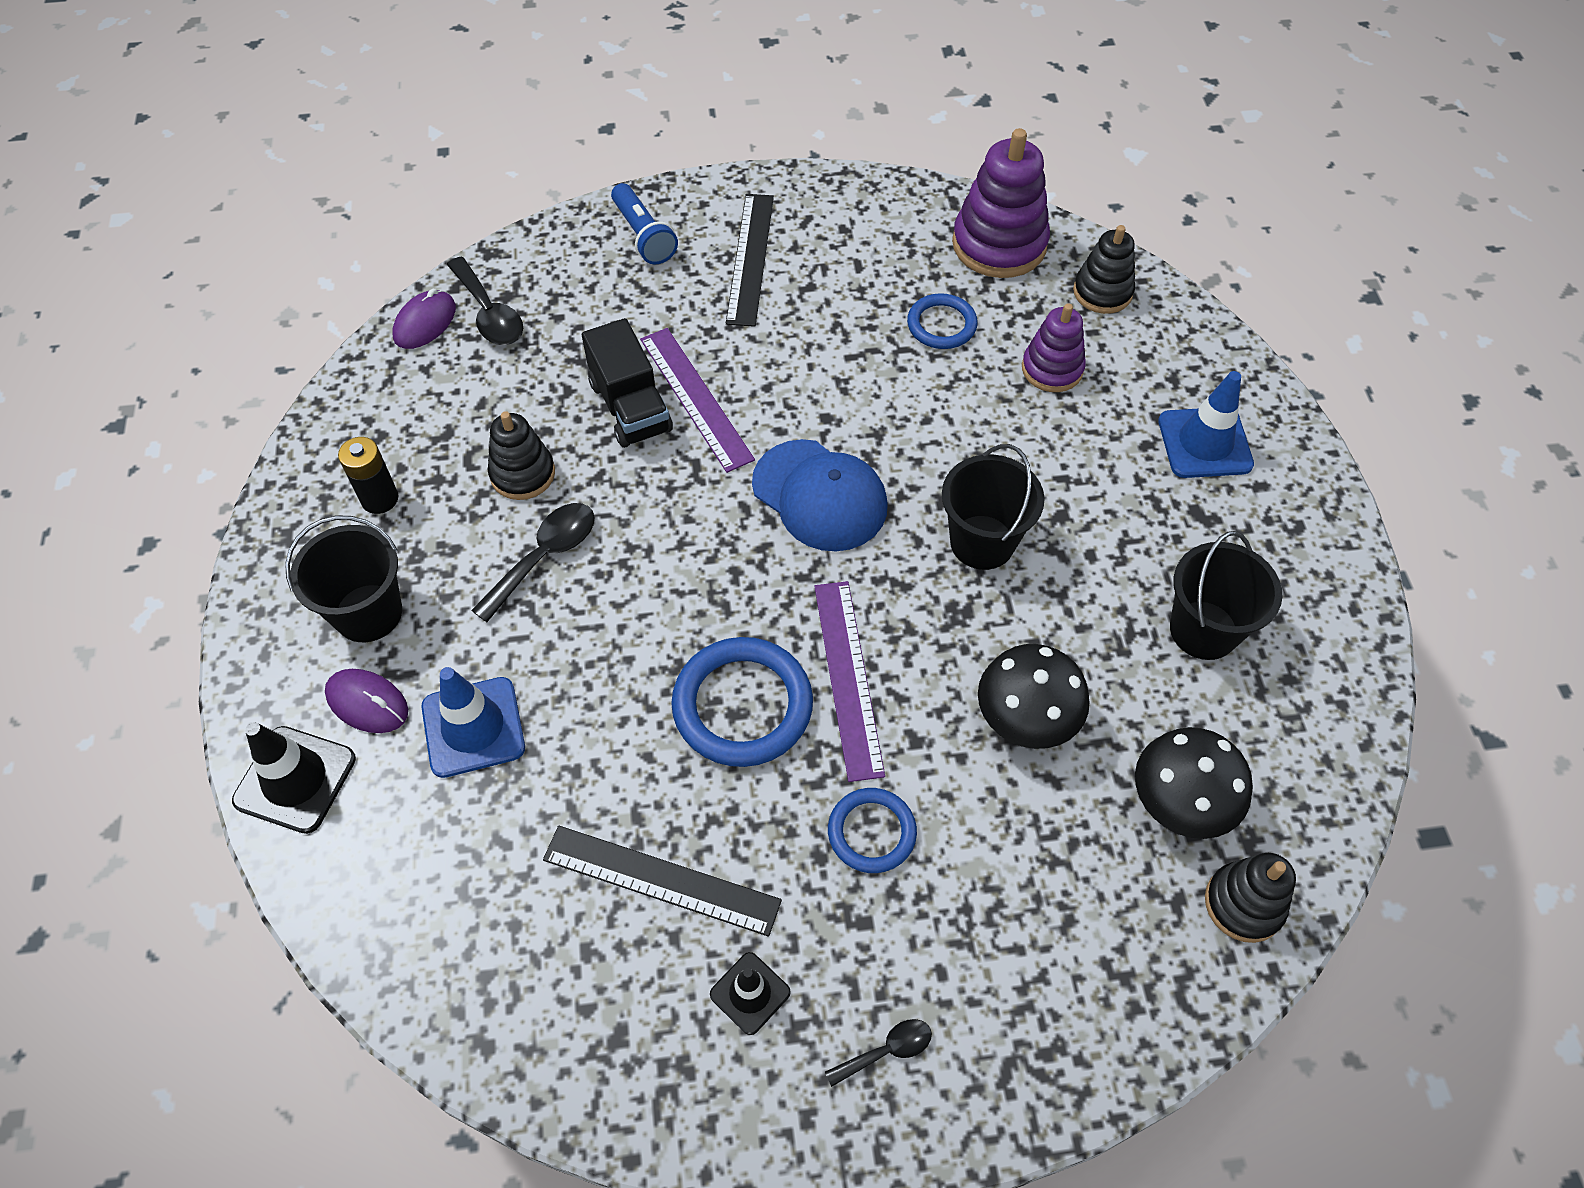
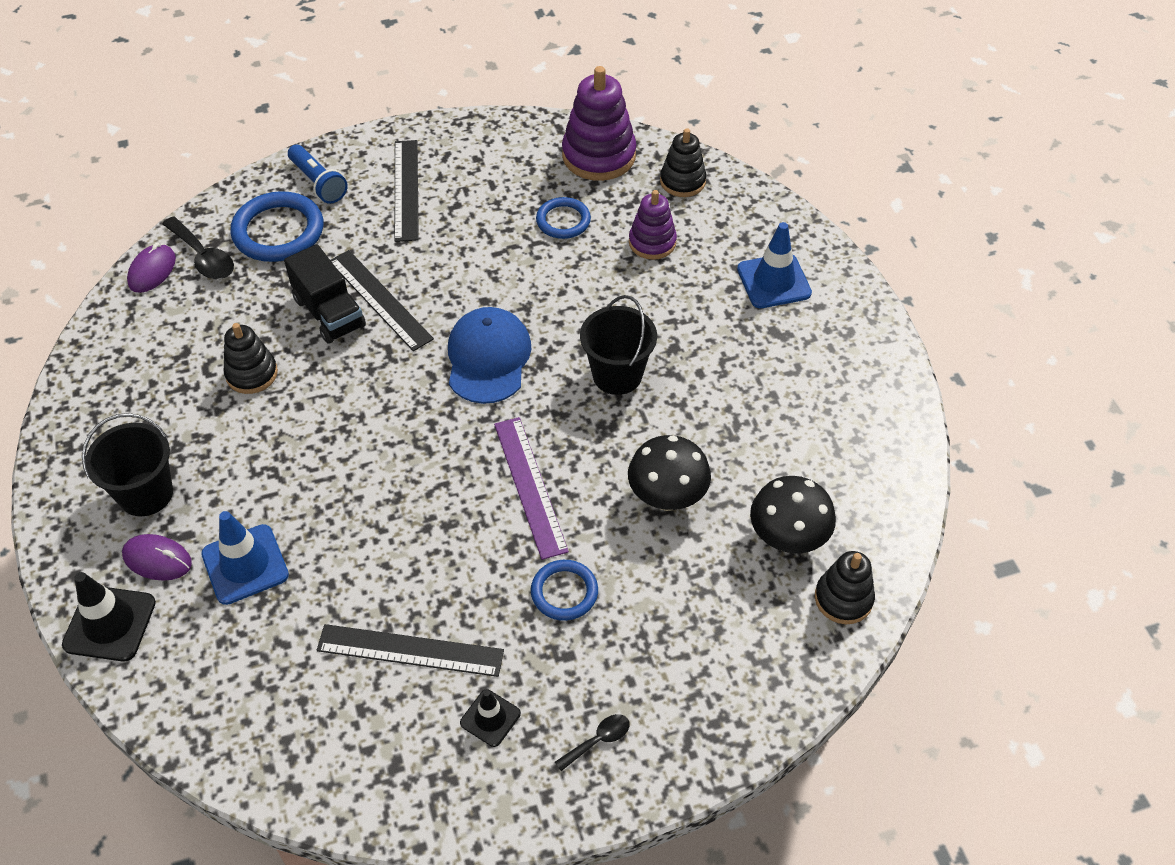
camera: 10 degrees left, 5 degrees down
(379, 499) = (139, 408): black battery -> none
(544, 557) = (280, 433): black spoon -> none
(696, 398) = (380, 299): purple ruler -> black ruler
(742, 705) = (452, 518): blue ring -> blue ring (278, 231)
(819, 495) = (488, 358): blue cap -> blue cap turned 120 degrees counterclockwise
(1203, 630) = (790, 414): black bucket -> none

